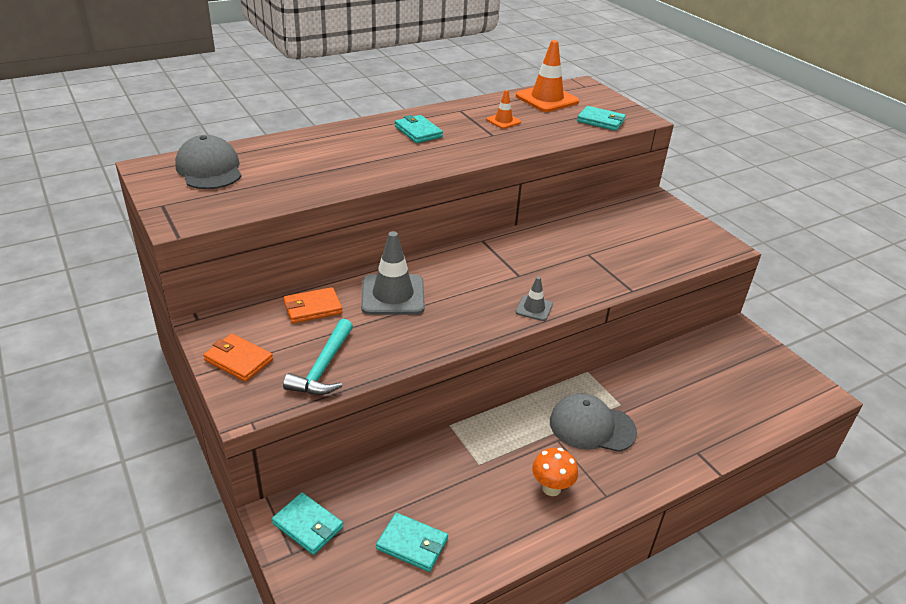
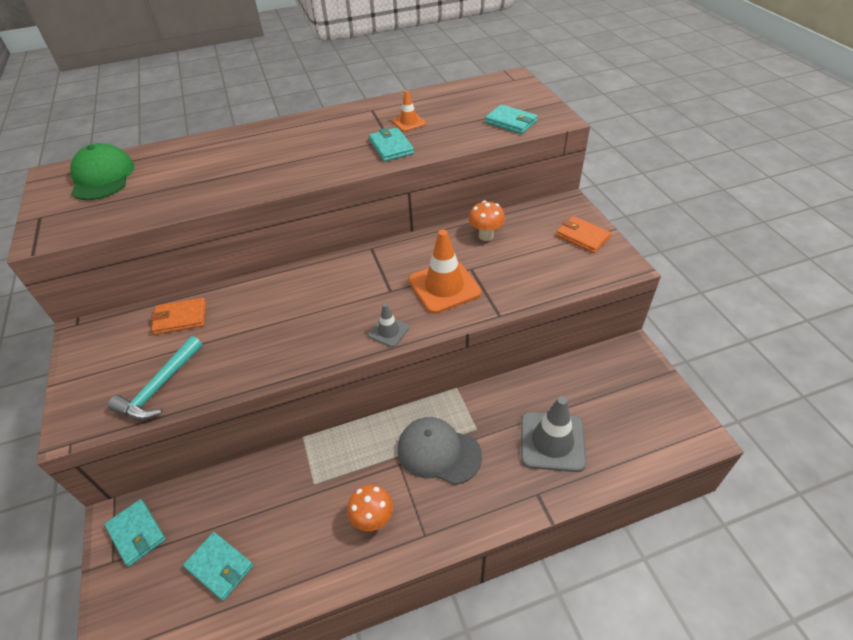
camera: 15 degrees right, 10 degrees up
(209, 169) = (102, 177): grey cap -> green cap
(239, 360) = (90, 372): orange wallet -> orange wallet (582, 236)
(393, 295) = (259, 308): grey traffic cone -> grey traffic cone (552, 441)
(418, 132) = (317, 135): turquoise wallet -> turquoise wallet (391, 147)
(547, 99) = (466, 95): orange traffic cone -> orange traffic cone (444, 286)
(590, 227) = (486, 236): none -> orange mushroom

